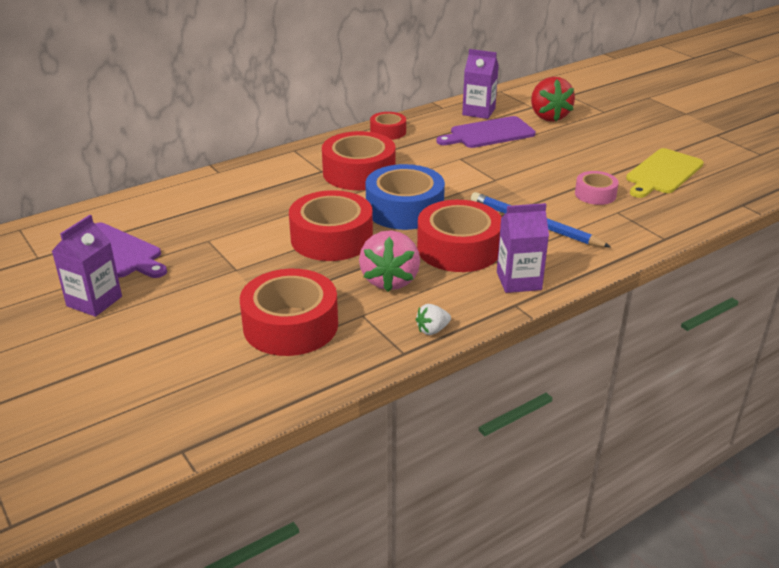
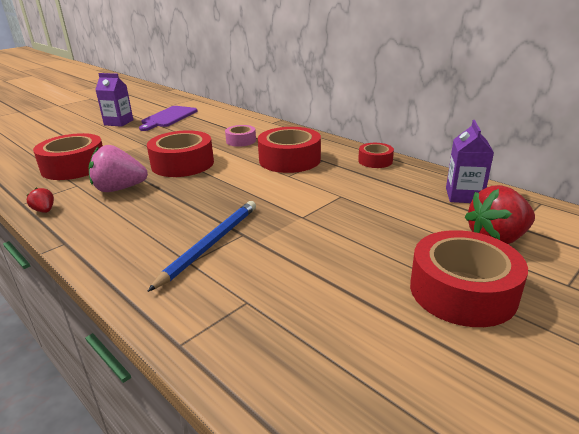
camera: 80 degrees right, 5 degrees down
(404, 209) = (231, 182): blue tape -> none
(432, 330) = (44, 211): white strawberry -> red strawberry
(458, 248) = (164, 210): red tape -> red tape (462, 291)
(489, 133) = (411, 205): purple cutting board -> none
(519, 281) = (103, 242): purple carton -> none
(595, 194) = (289, 283): pink tape -> pink tape (241, 141)
(663, 173) = (383, 348): yellow cutting board -> none

